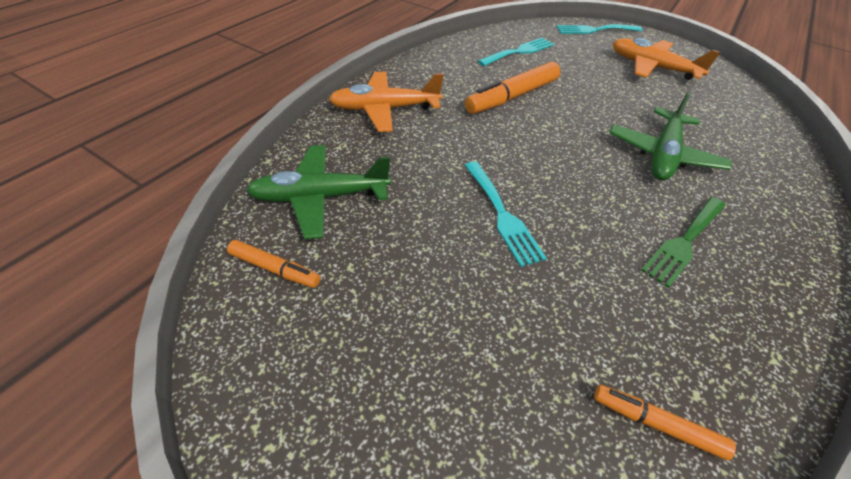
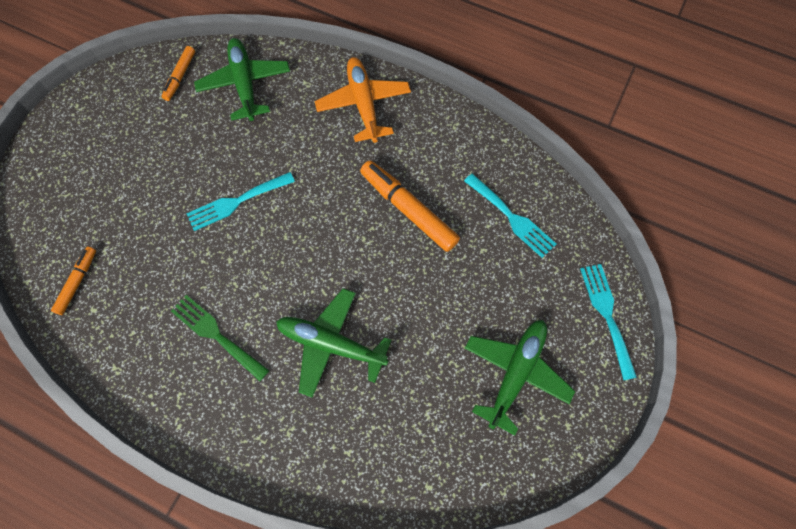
camera: 85 degrees right, 20 degrees up
(652, 67) = (515, 373): orange plane -> green plane

